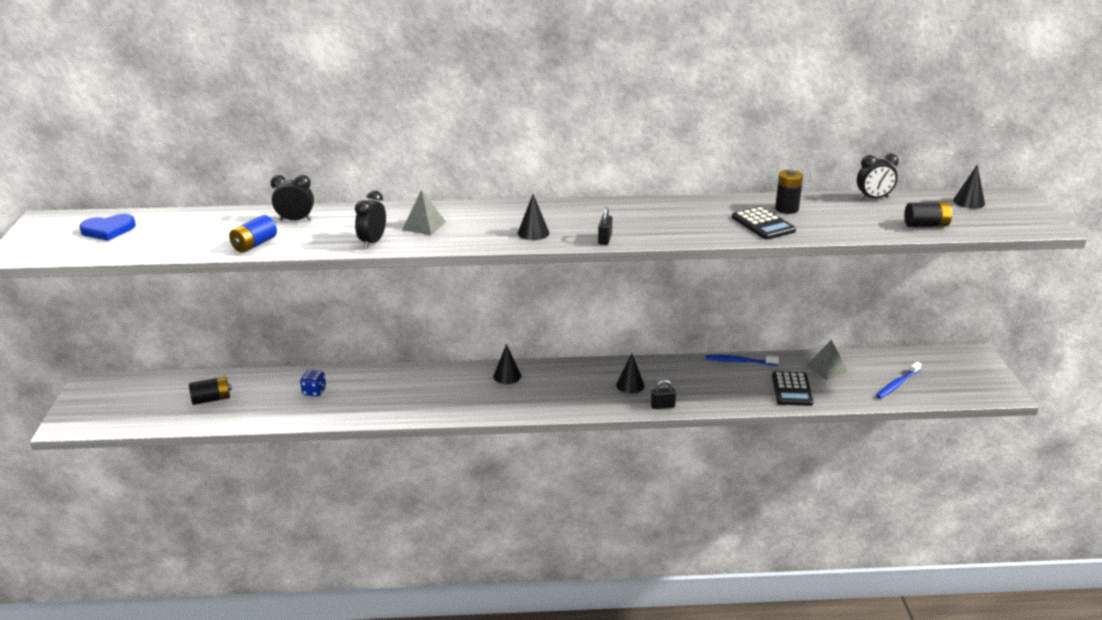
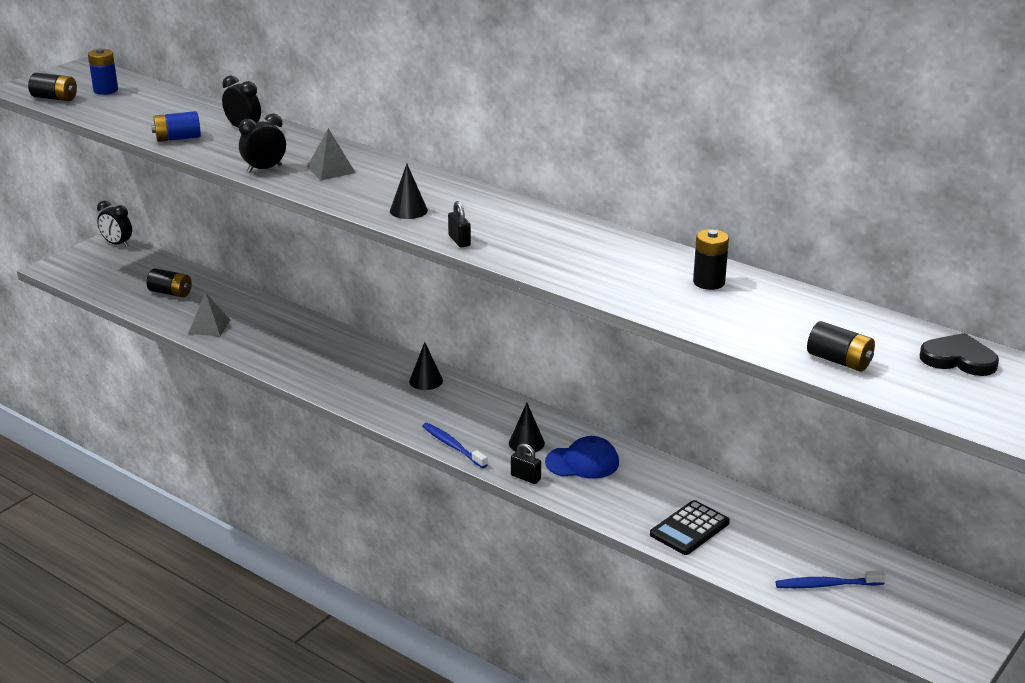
camera: 40 degrees right, 0 degrees up
(70, 251) = (55, 98): none -> black battery
(108, 230) = (105, 90): blue heart -> blue battery
(314, 391) = (251, 321): blue dice -> none
(604, 239) = (459, 241): black padlock -> black padlock turned 75 degrees counterclockwise
(679, 381) = (582, 462): none -> blue cap
(739, 361) = (679, 474): blue toothbrush -> blue toothbrush (452, 446)
(763, 224) = (648, 287): black calculator -> none
(826, 368) = (768, 528): grey pyramid -> grey pyramid (209, 326)
(873, 198) = (840, 310): black clock -> black clock (117, 244)
(969, 202) = (958, 359): black cone -> black heart

